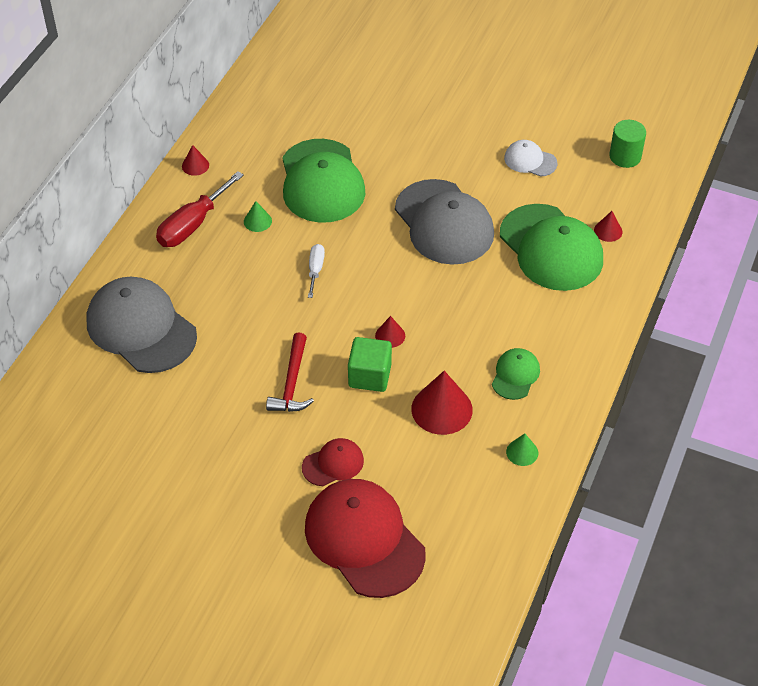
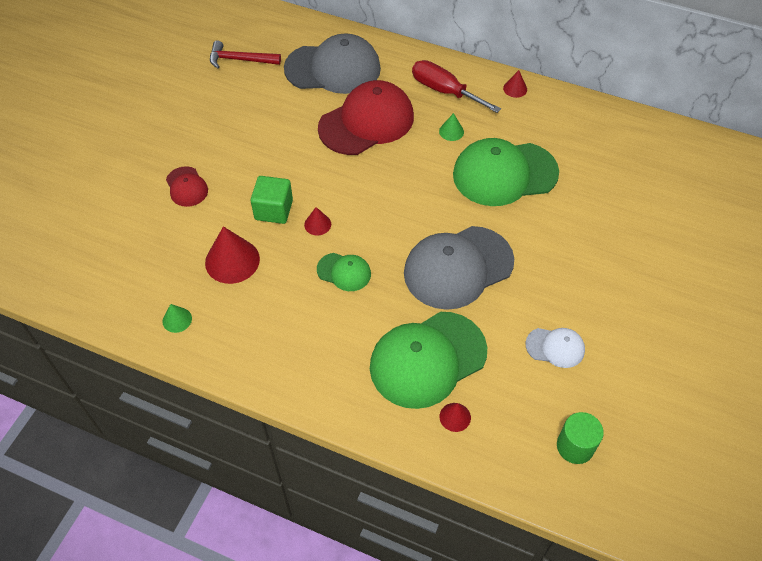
camera: 90 degrees right, 5 degrees up
(141, 328) = (333, 68): grey cap -> grey cap turned 45 degrees clockwise
(292, 383) = (271, 159): red hammer -> red hammer (240, 60)
(315, 270) = (395, 171): white screwdriver -> none
(364, 539) = (111, 207): red cap -> red cap (366, 122)
(515, 375) = (264, 319): green cap -> green cap (344, 272)
(530, 160) = (555, 347): white cap -> white cap turned 75 degrees clockwise

